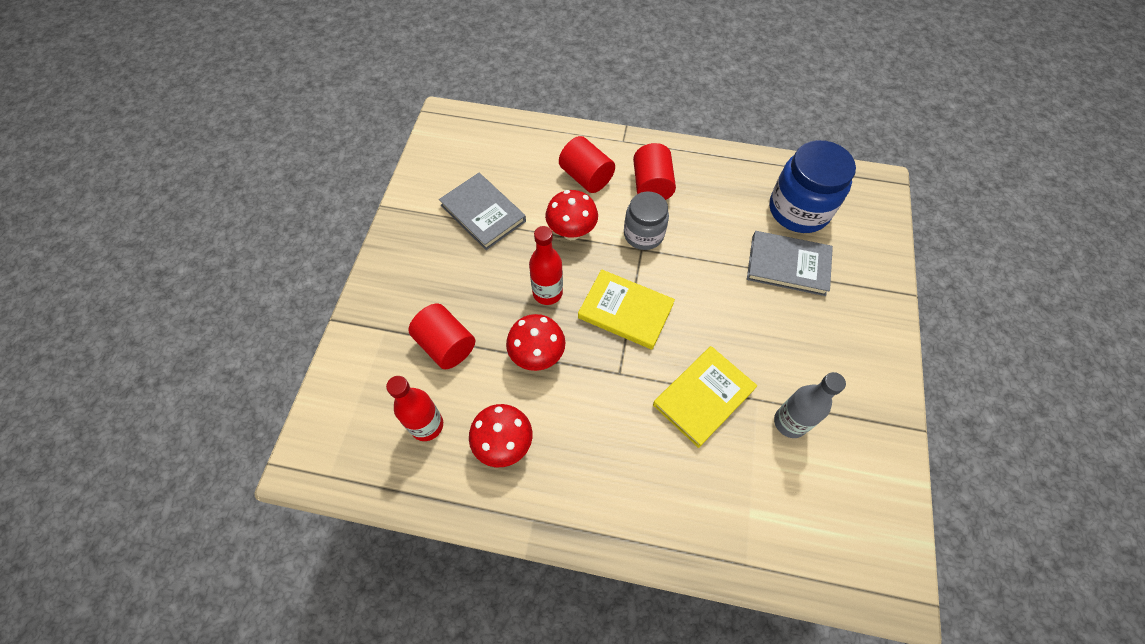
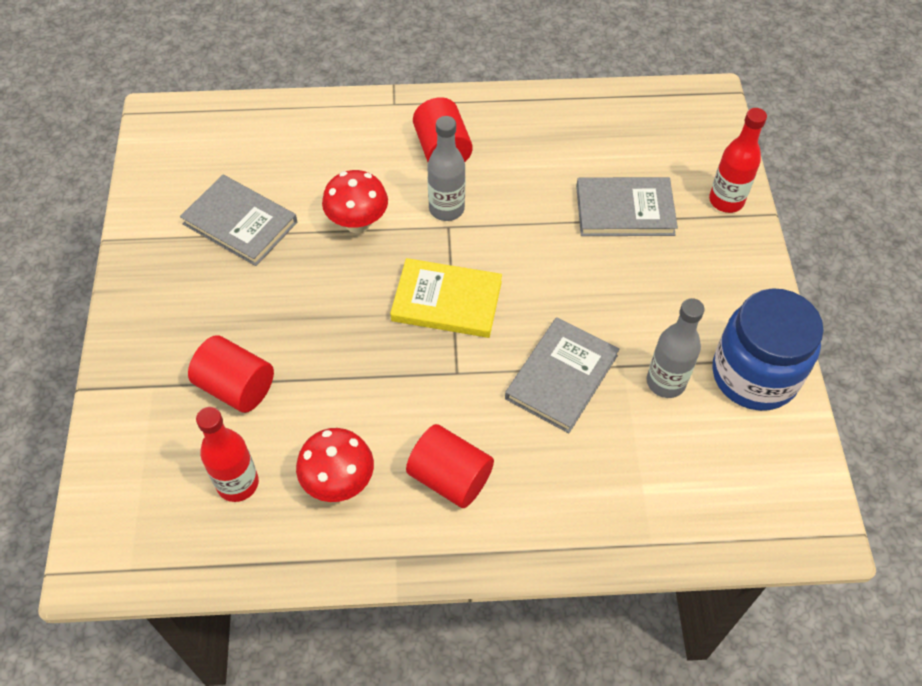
camera: 15 degrees left, 5 degrees down
(537, 355) = (353, 374): red mushroom -> none
(547, 293) = (346, 300): red bottle -> red bottle (726, 201)
(586, 177) = (359, 155): red cylinder -> red cylinder (450, 477)
(643, 234) = (446, 209): grey jar -> grey bottle
(703, 397) = (561, 377): yellow book -> grey book
(798, 210) = (623, 145): blue jar -> blue jar (754, 375)

